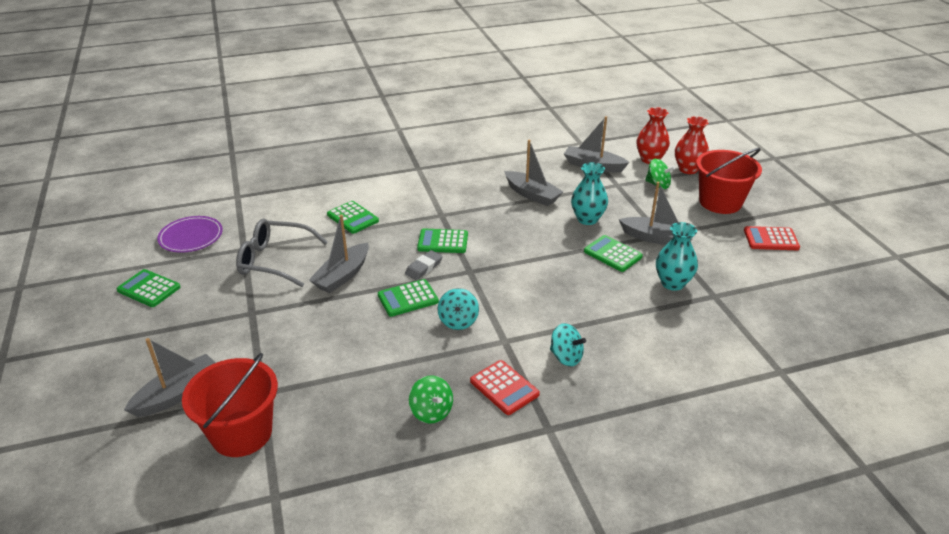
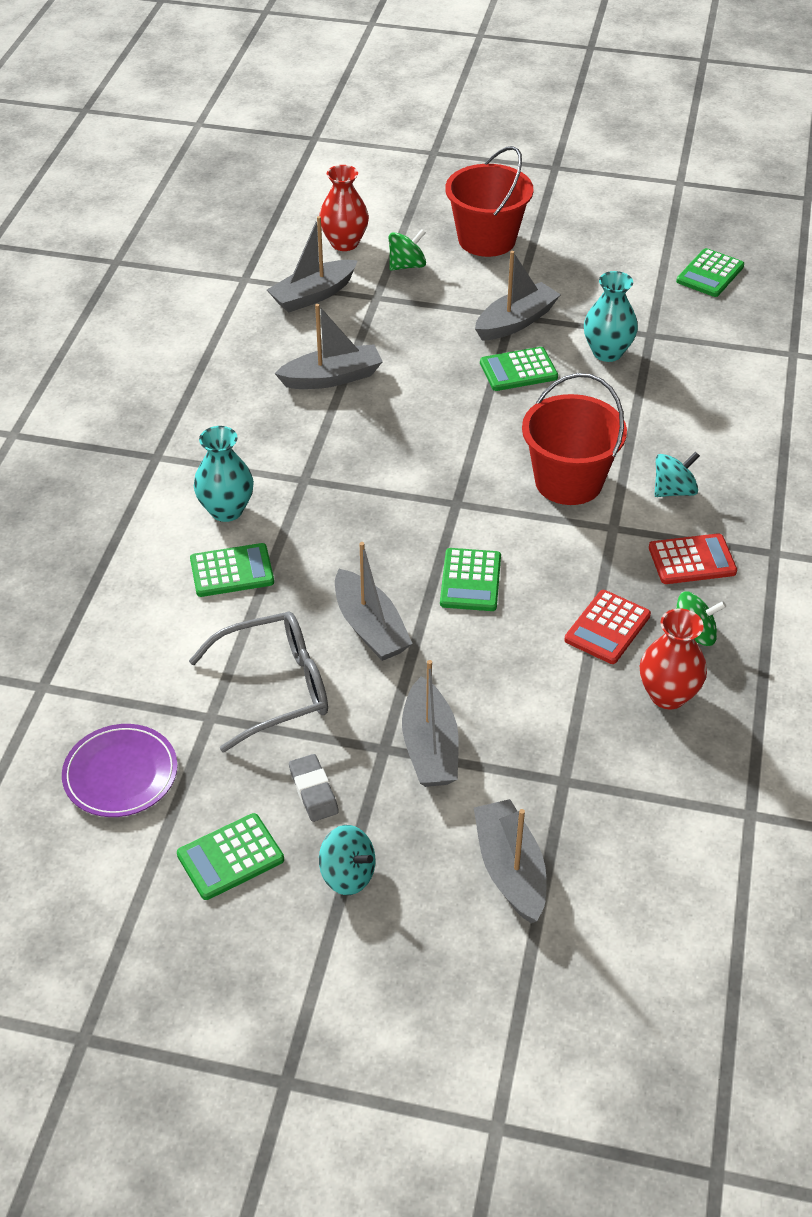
camera: 60 degrees left, 10 degrees up
(241, 433) = (627, 819): red bucket -> red bucket (568, 481)
(261, 329) = (430, 747): none -> grey boat
(275, 260) = (274, 688): grey glasses -> grey glasses turned 150 degrees counterclockwise
(424, 267) = (415, 542): grey eraser -> grey eraser (313, 791)
(443, 242) = (371, 502): green calculator -> green calculator (710, 274)
(458, 321) = (549, 552): turquoise spinning top -> turquoise spinning top (347, 875)
(587, 219) = (430, 356): turquoise vase -> turquoise vase (226, 510)
(688, 169) = (396, 226): red vase -> red vase (668, 695)
(771, 239) = (586, 243): red calculator -> red calculator (607, 628)

